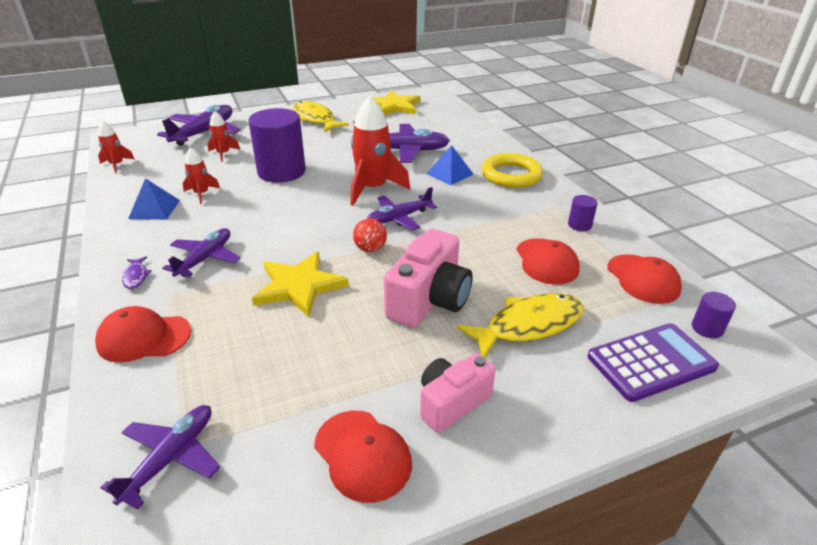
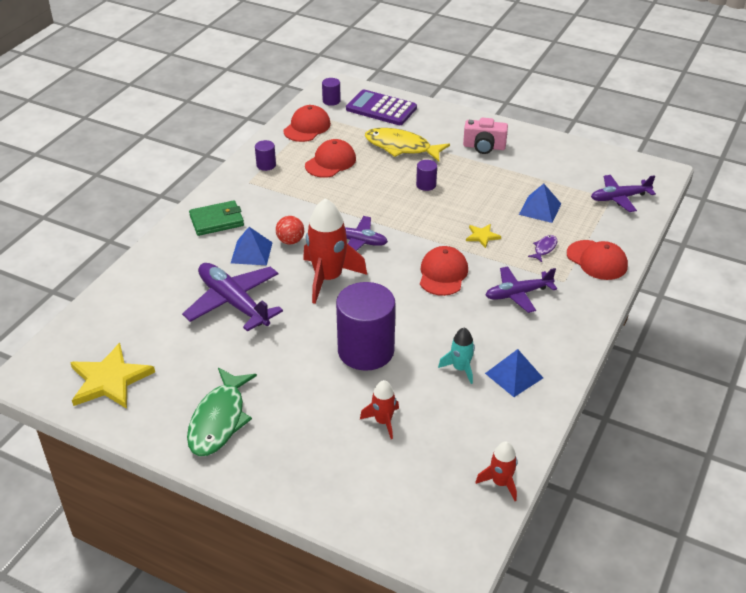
camera: 130 degrees left, 5 degrees up
(136, 276) = (574, 309): purple fish -> purple fish (544, 248)
(201, 194) = (460, 368): red rocket -> turquoise rocket
(204, 132) = (358, 487): purple plane -> none
(271, 358) = (540, 209): none -> blue pyramid
(299, 286) = (482, 236): yellow star -> yellow star, size x0.49
(315, 119) = (219, 420): yellow fish -> green fish
(362, 455) = (542, 155): red cap -> red cap (443, 274)
(370, 249) = (409, 232): red ball -> red ball (290, 241)
(429, 300) = (426, 185): pink camera -> purple cylinder
(511, 175) = (217, 221): yellow ring -> green wallet

